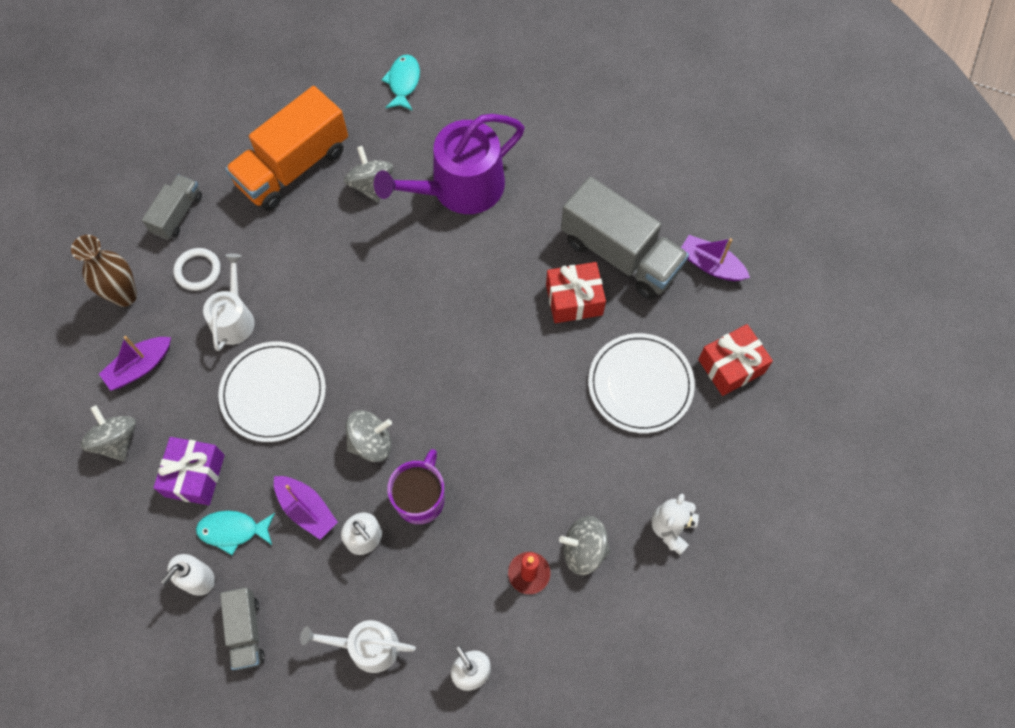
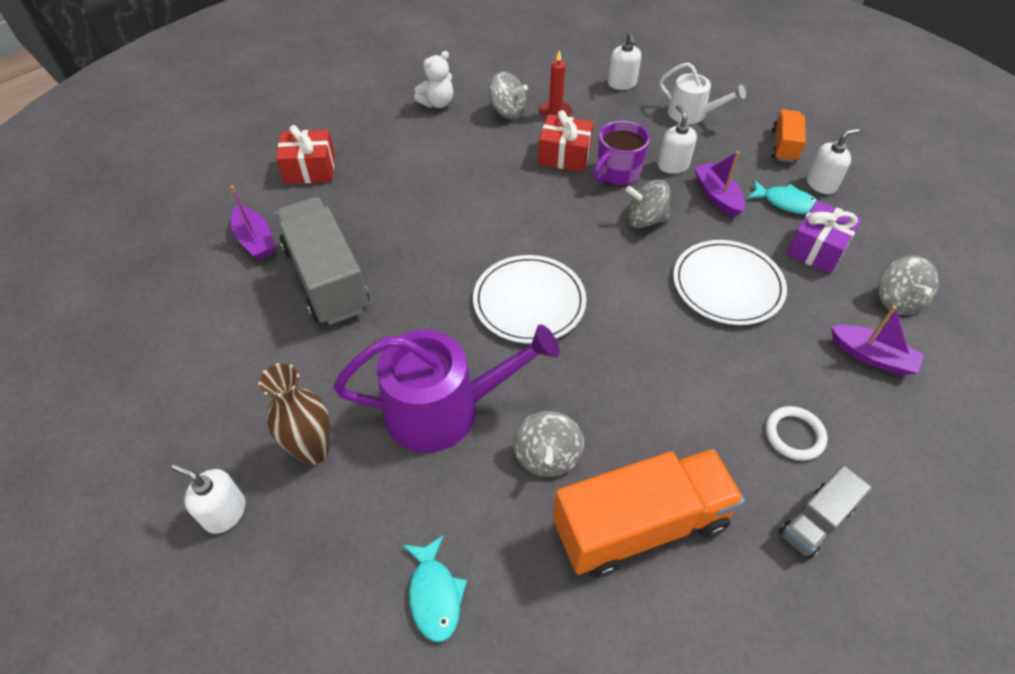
camera: 155 degrees left, 15 degrees down
(125, 296) = (891, 439): brown vase -> brown vase (313, 451)
(140, 367) = (871, 356): purple boat -> purple boat turned 45 degrees clockwise
(234, 318) = (757, 366): white watering can -> none
(246, 631) = (784, 146): grey truck -> orange truck
(403, 82) = (434, 594): turquoise fish -> turquoise fish turned 45 degrees counterclockwise
(557, 72) = (225, 512): none -> white soap dispenser
(574, 299) = (399, 258): red gift -> red gift (564, 155)
(640, 384) = (392, 182): white plate -> white plate (529, 302)

